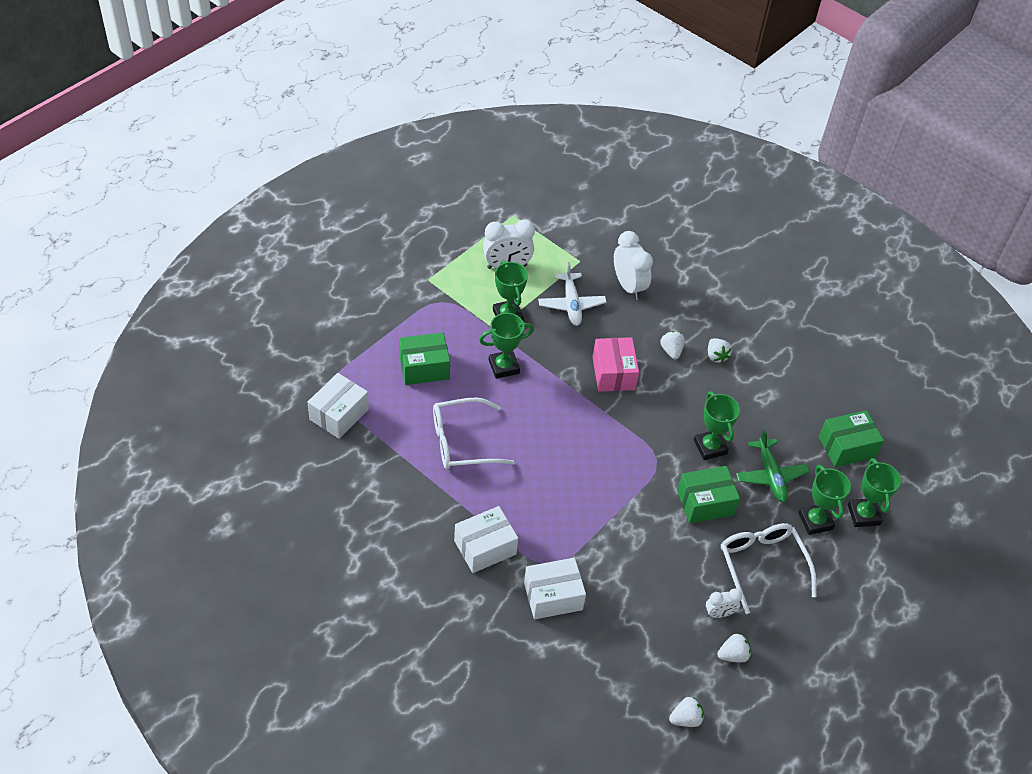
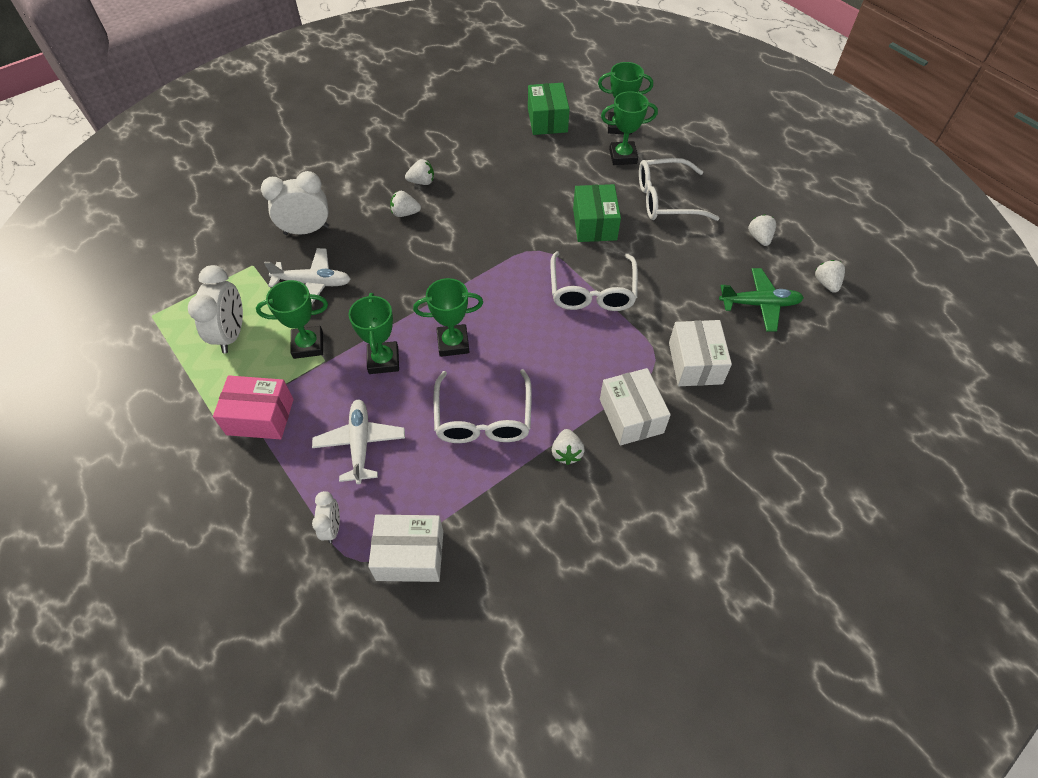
camera: 75 degrees left, 5 degrees up
(339, 414) = (410, 555): white box -> white box turned 45 degrees counterclockwise
(424, 367) = (360, 444): green box -> white plane
(440, 503) = (566, 453): none -> white strawberry
(613, 373) = (421, 264): pink box -> pink box (260, 417)
(618, 507) = (592, 291): none -> white glasses
(710, 447) = (530, 208): green trophy -> green trophy (453, 343)
(719, 613) = (716, 238): white clock -> white clock (332, 527)
(770, 476) = (570, 174): green plane -> green plane (759, 304)

